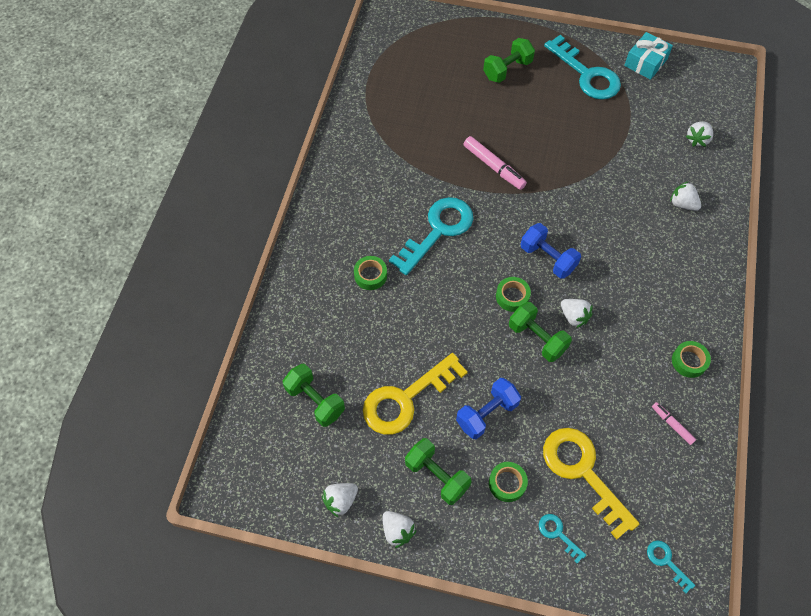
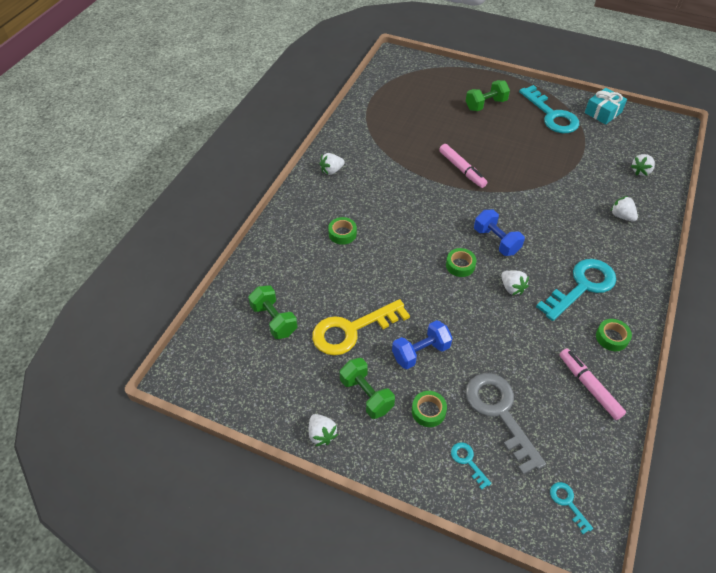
camera: 10 degrees right, 10 degrees down
(341, 500) = (277, 401): white strawberry -> white strawberry (331, 170)
(438, 230) = (406, 209): turquoise key -> turquoise key (582, 286)
(537, 338) = (476, 300): green dumbbell -> none
(582, 472) = (499, 413): yellow key -> grey key
(672, 424) = (589, 386): pink marker -> pink marker, size x1.74

